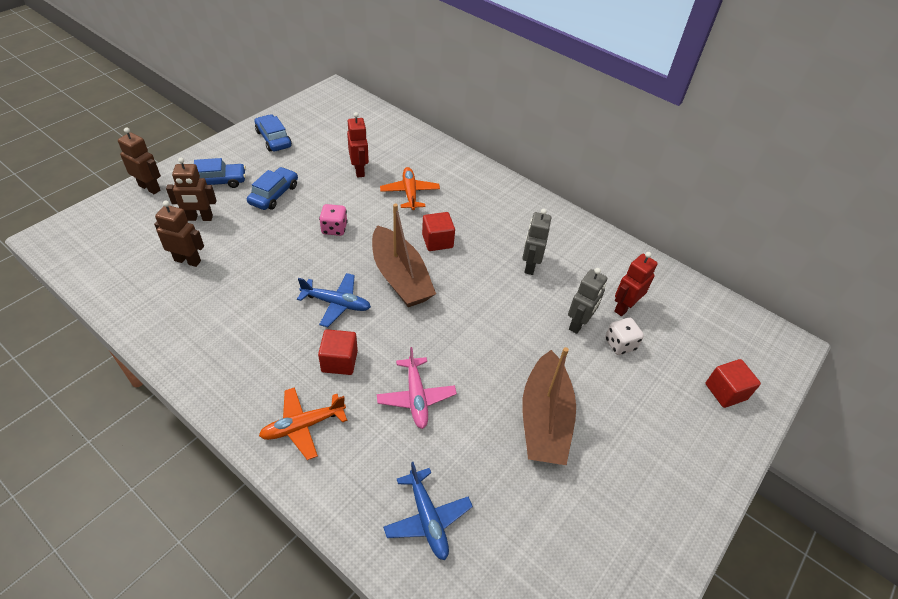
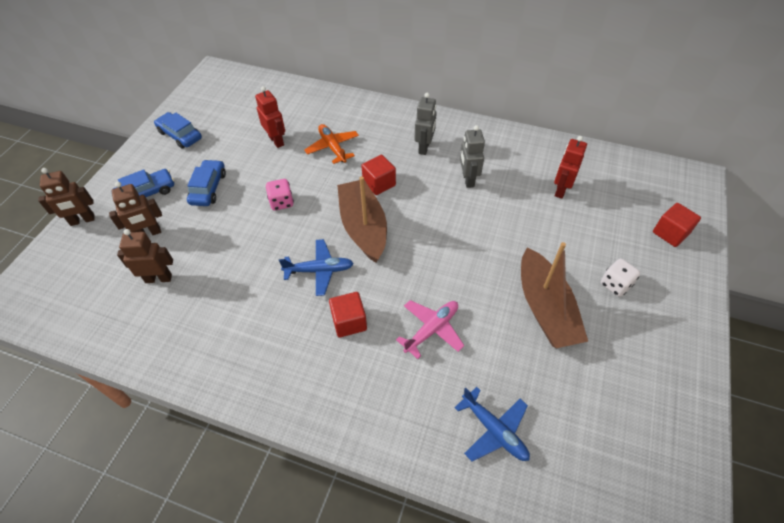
camera: 15 degrees left, 5 degrees up
(150, 188) = (82, 220): brown robot -> brown robot turned 150 degrees clockwise
(303, 426) = (347, 392): orange plane -> none
(400, 277) = (363, 227): brown boat -> brown boat turned 150 degrees counterclockwise
(416, 397) = (432, 329): pink plane -> pink plane turned 105 degrees counterclockwise
(578, 324) = (532, 217): grey robot -> grey robot (424, 147)
(620, 344) = (572, 222): white dice -> white dice (615, 284)

